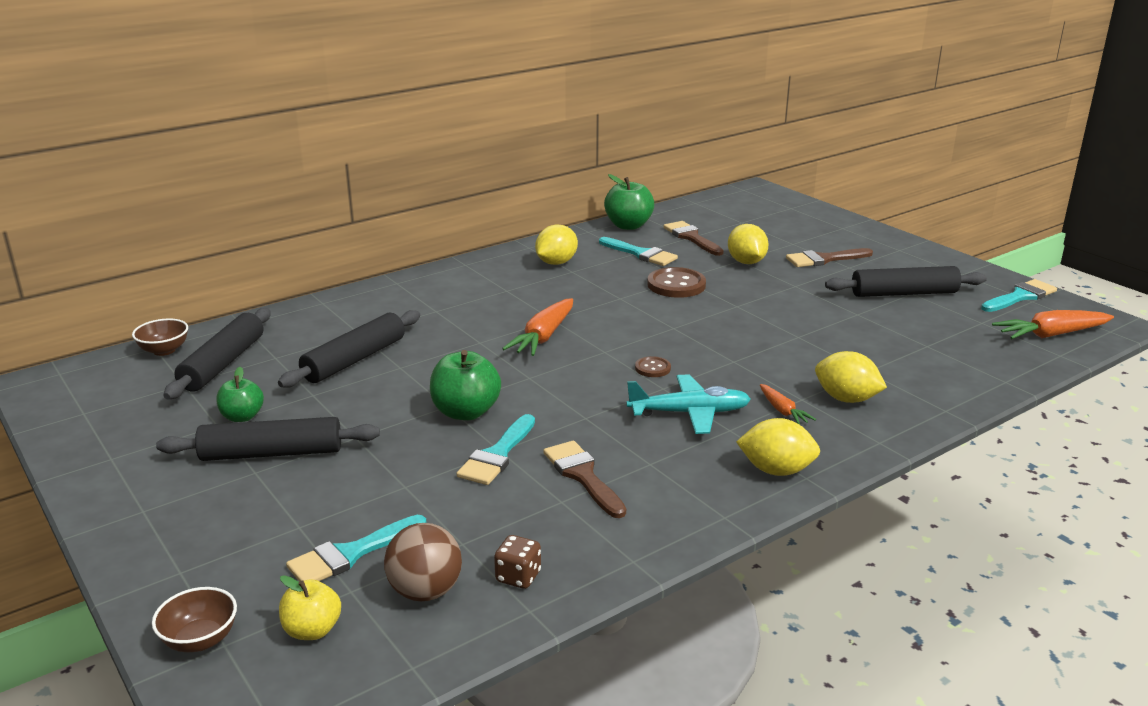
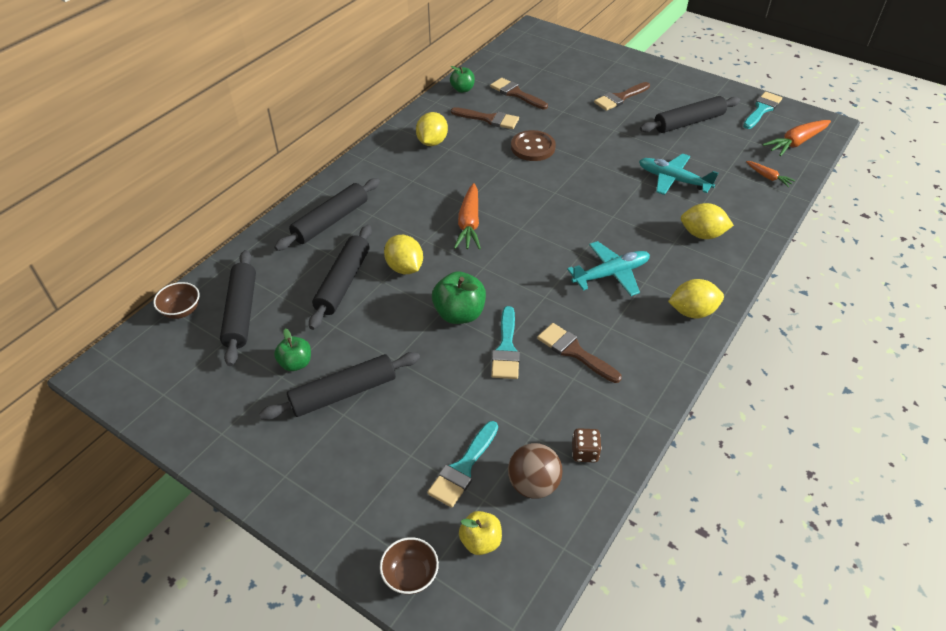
camera: 20 degrees left, 20 degrees up
(385, 308) = (331, 221): none -> black rolling pin
(628, 226) = (462, 89): green apple -> green apple, size x0.63
(641, 254) = (489, 119): turquoise brush -> brown brush
(652, 368) = (563, 237): brown button -> none
(746, 262) = (568, 112): yellow lemon -> yellow lemon (404, 268)
(783, 411) = (669, 256): orange carrot -> orange carrot (768, 177)
(843, 342) = (673, 180): none -> turquoise plane

